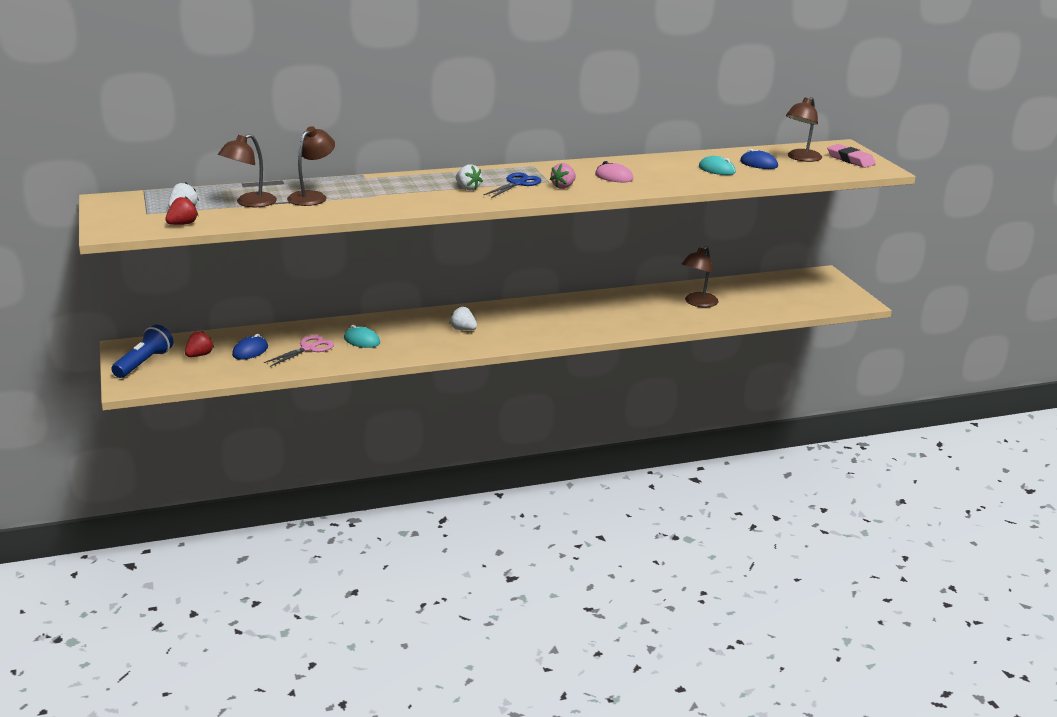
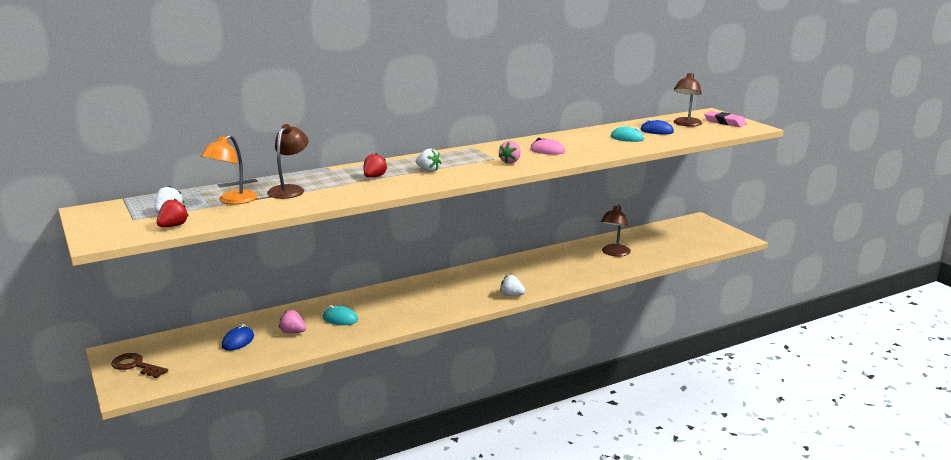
camera: 10 degrees left, 5 degrees down
(144, 363) = (136, 366): blue flashlight -> brown key
(199, 355) = (189, 351): red strawberry -> red strawberry (374, 177)
(250, 203) = (232, 201): brown lamp -> orange lamp
(308, 348) = (293, 332): pink scissors -> pink strawberry
(463, 329) = (427, 298): white strawberry -> white strawberry (511, 295)
(517, 184) = (469, 163): blue scissors -> none

